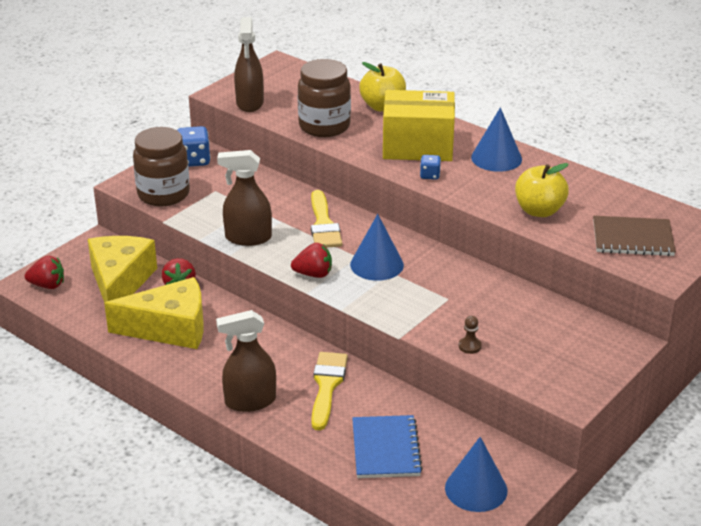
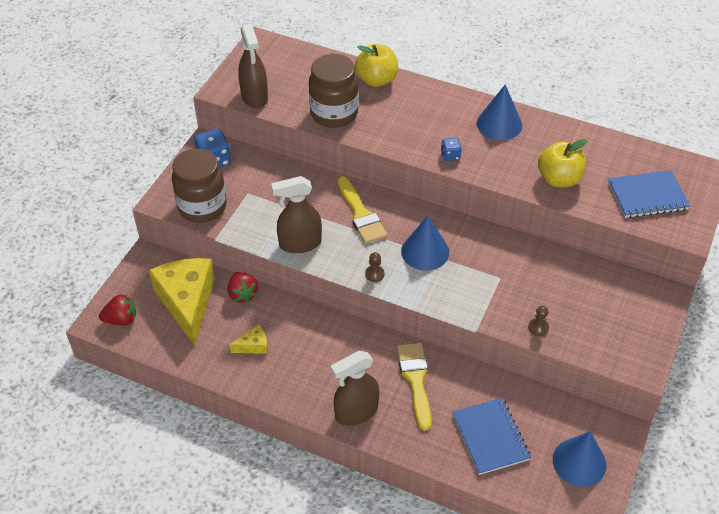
camera: 15 degrees left, 15 degrees up
(170, 328) = (253, 345): yellow cheese -> yellow cheese, size x0.42
(313, 274) = (374, 274): red strawberry -> brown pawn
(418, 146) = (426, 123): yellow box -> none
(632, 238) = (647, 196): brown notebook -> blue notebook

